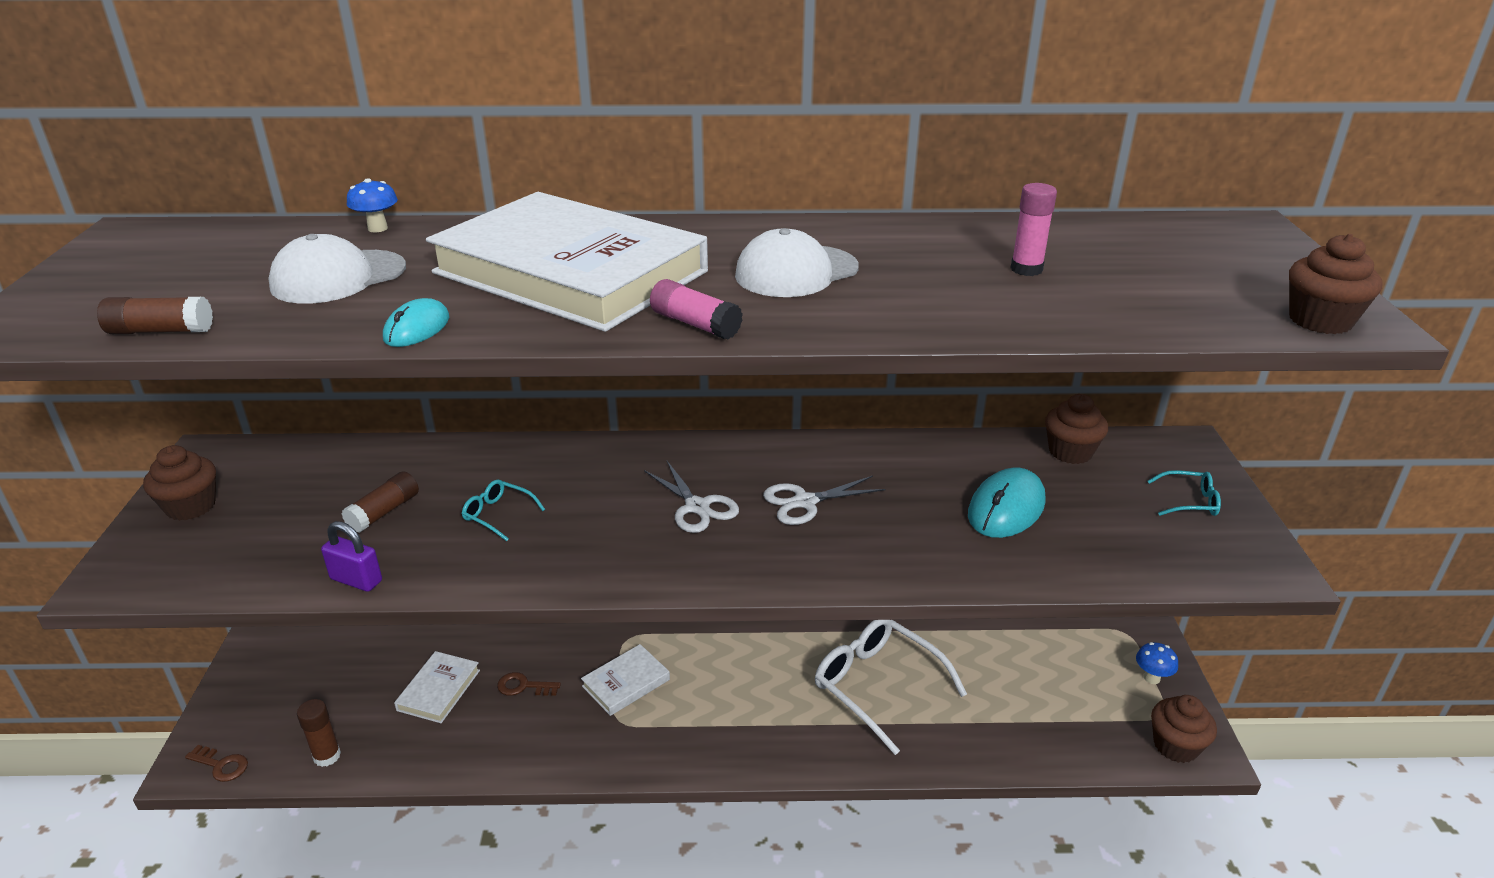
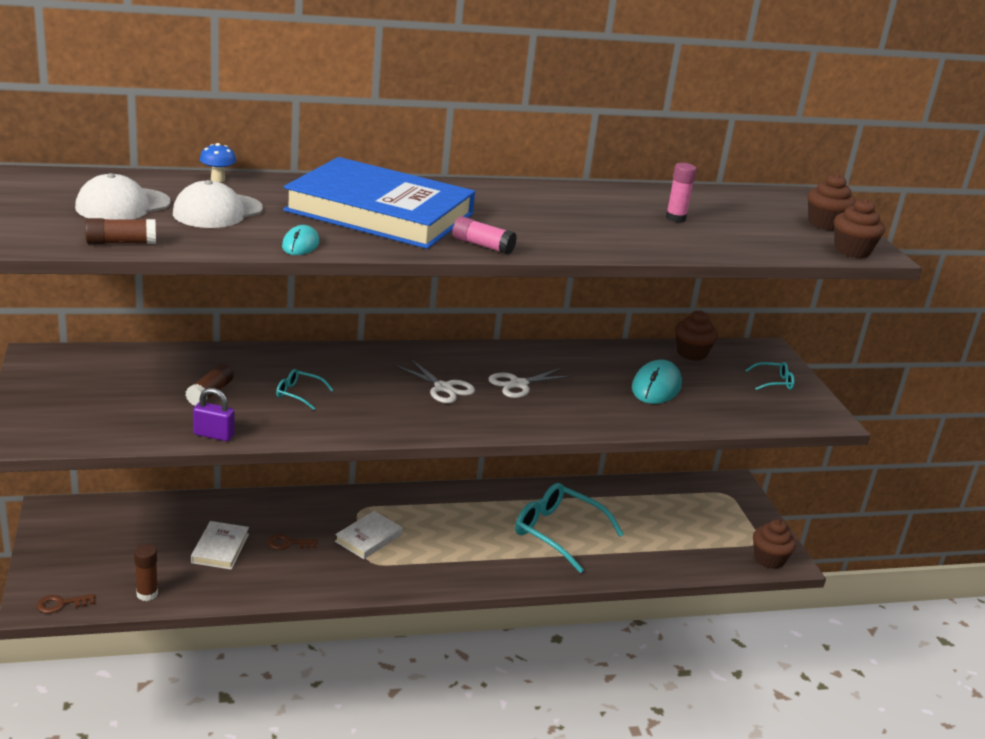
camera: 15 degrees left, 5 degrees down
(191, 506) = (51, 391): brown cupcake -> brown cupcake (825, 224)
(221, 765) = (61, 604): brown key -> brown key turned 150 degrees clockwise
(570, 272) = (379, 212): white book -> blue book
(796, 272) = (531, 216): white cap -> white cap (123, 205)
(878, 686) = (559, 533): white glasses -> turquoise glasses
(1151, 678) = (748, 521): blue mushroom -> none

